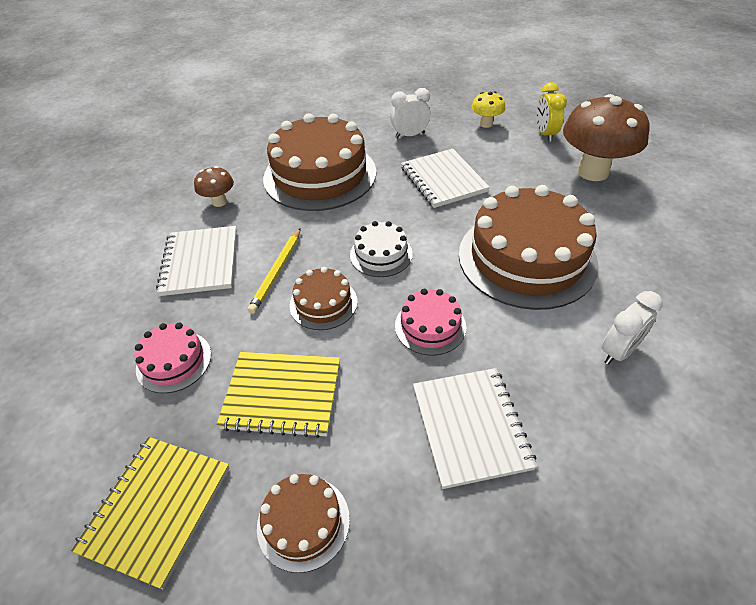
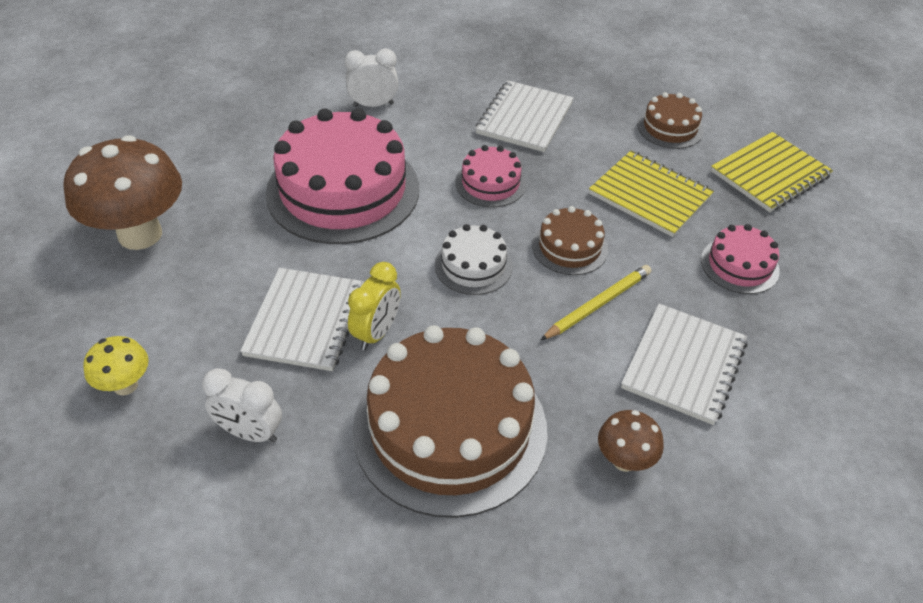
camera: 150 degrees left, 0 degrees up
(526, 258) = (343, 190): brown cake -> pink cake
(545, 134) = (90, 317): yellow clock -> yellow clock (376, 333)

